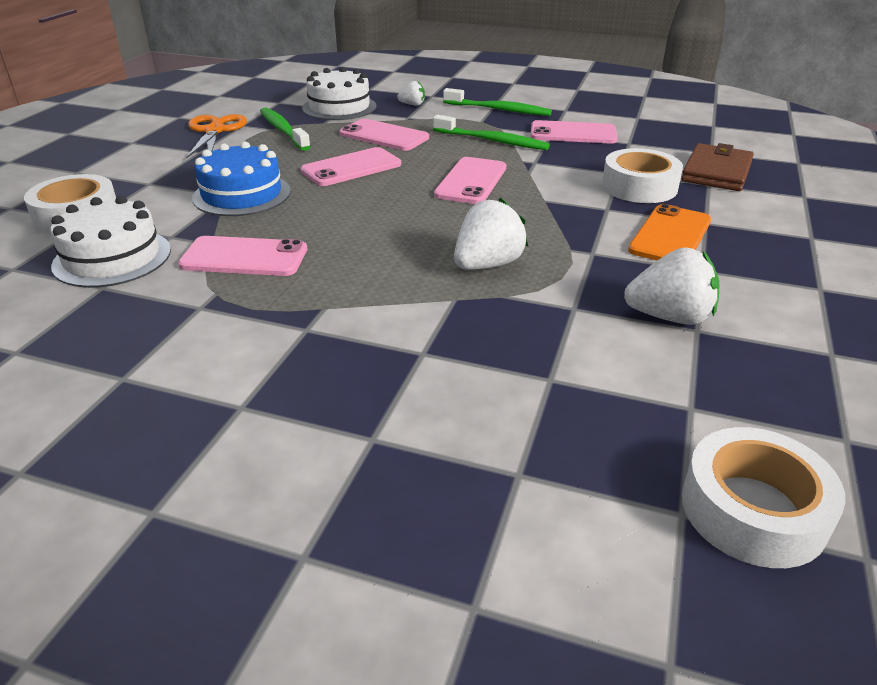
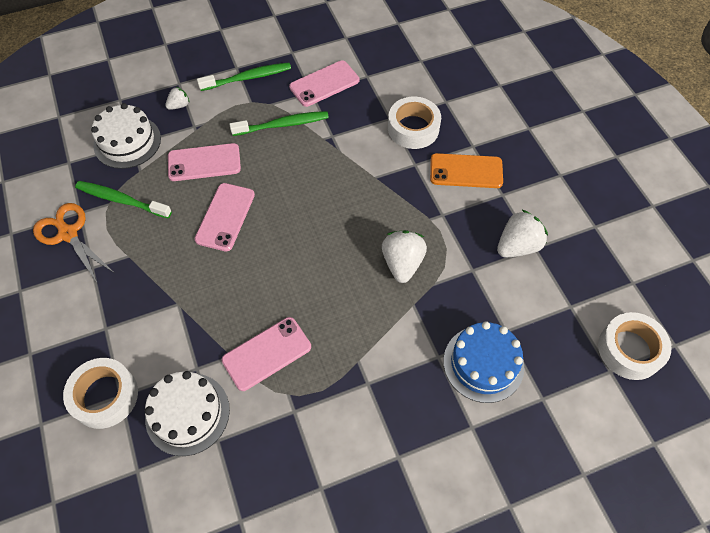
camera: 40 degrees left, 25 degrees up
(242, 194) = (188, 295): blue cake -> blue cake (483, 363)
(471, 181) = (316, 183): pink phone -> none
(670, 235) = (466, 171): orange phone -> orange phone turned 75 degrees counterclockwise
(716, 172) = (440, 84): brown wallet -> none

